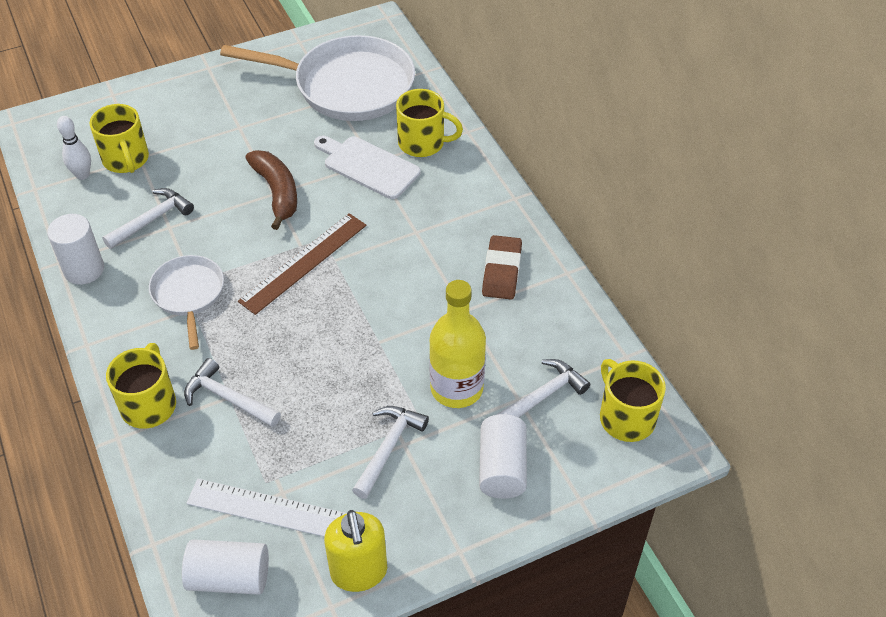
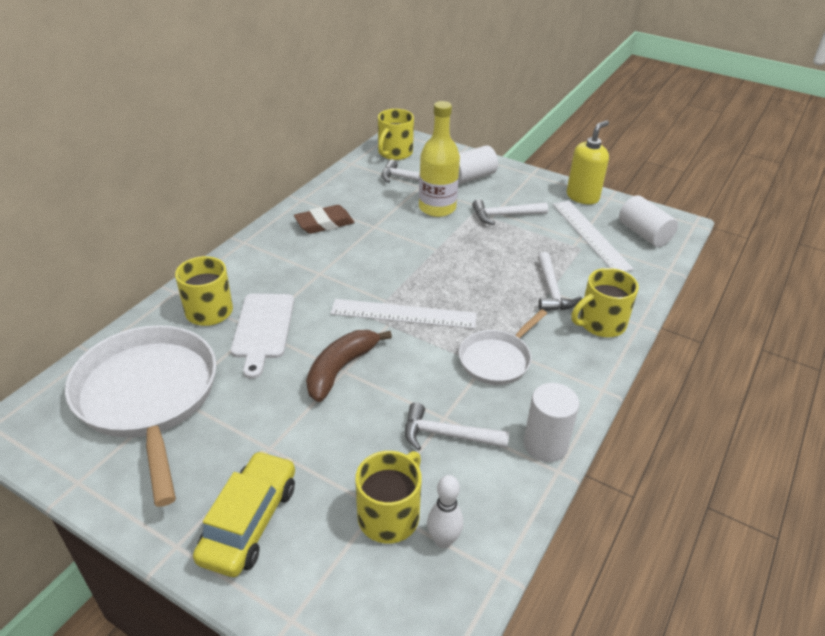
camera: 125 degrees left, 10 degrees down
(191, 99) = (249, 522): none -> yellow car
(304, 263) = (403, 314): brown ruler -> white ruler

